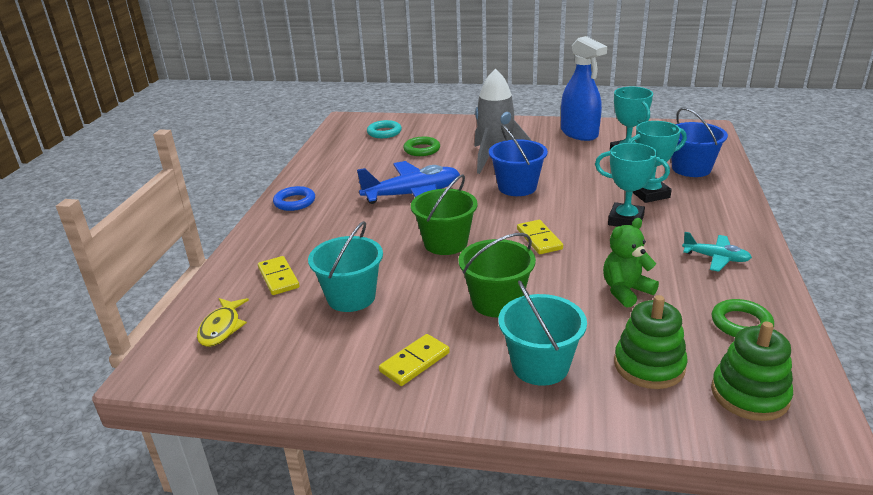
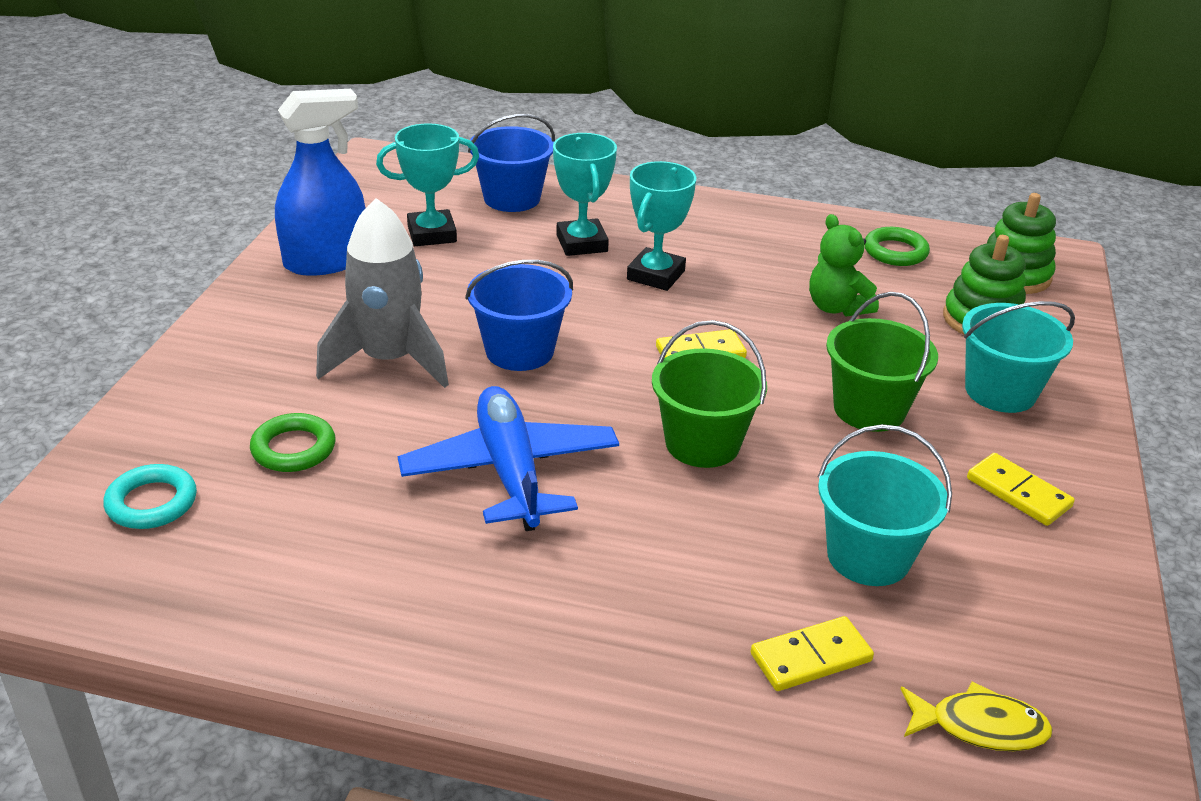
camera: 90 degrees left, 5 degrees up
(294, 202) = (489, 654): blue ring -> none
(716, 258) = (761, 236): turquoise plane -> none

